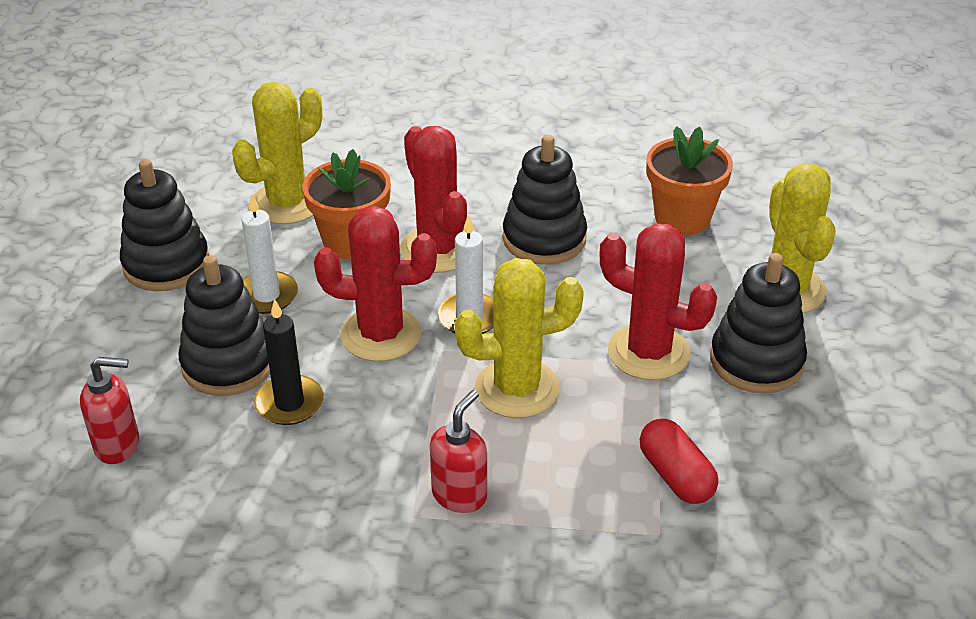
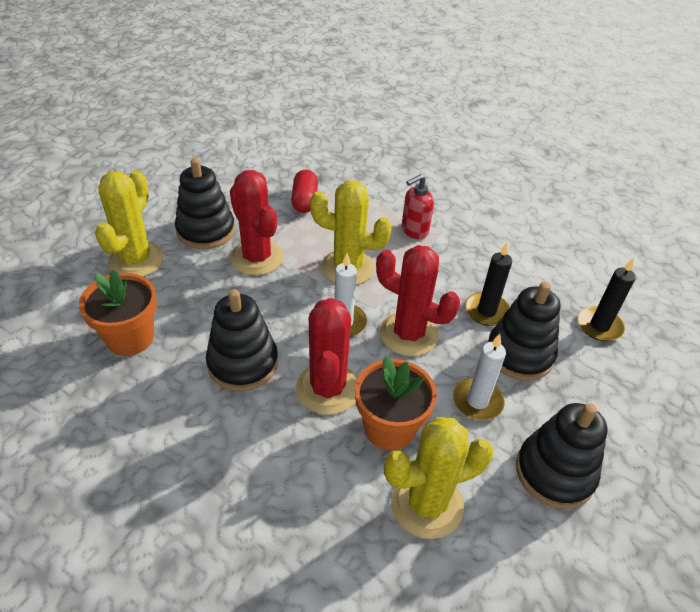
camera: 155 degrees left, 5 degrees up
(118, 445) = (599, 326): red soap dispenser -> black candle

